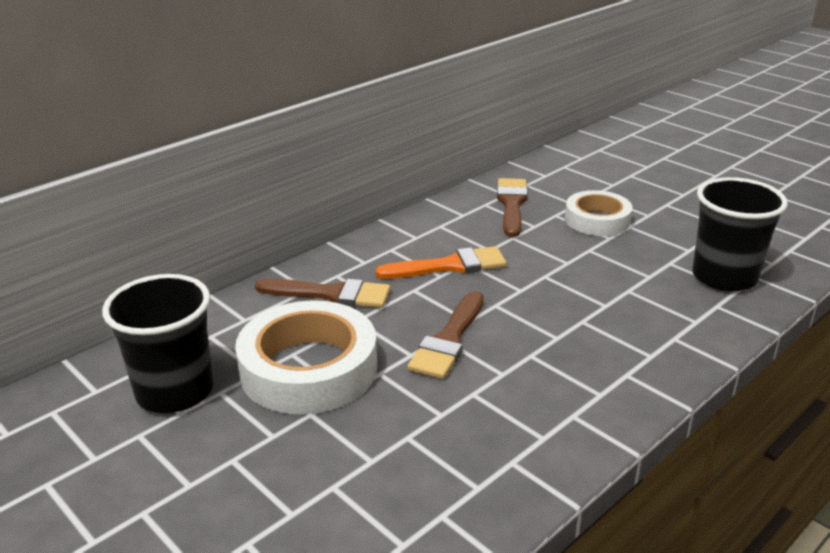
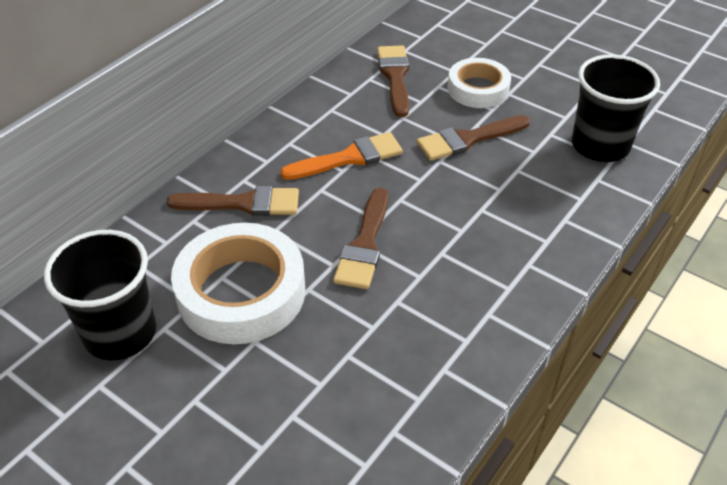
camera: 10 degrees left, 15 degrees up
(578, 260) = (468, 139): none -> brown brush

